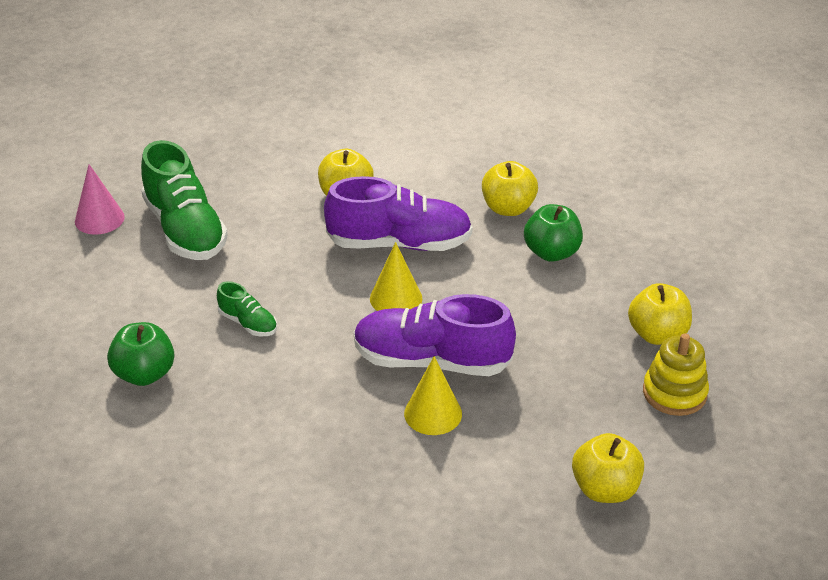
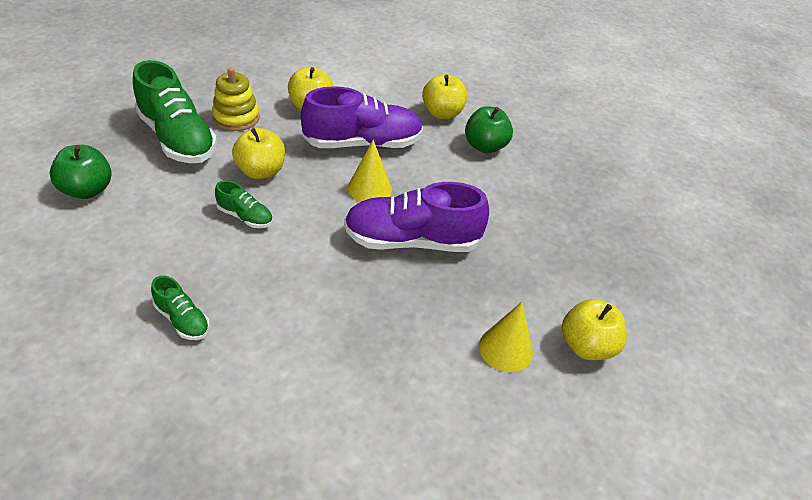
camera: 15 degrees left, 5 degrees up
(99, 219) = (98, 132): pink cone -> none
(144, 374) = (154, 270): green apple -> green apple (87, 190)
(168, 427) = (182, 320): none -> green shoe
(433, 413) = (424, 288): yellow cone -> yellow cone (505, 349)
(657, 334) = (585, 208): yellow apple -> yellow apple (261, 171)
(674, 393) = (614, 255): yellow stacking toy -> yellow stacking toy (236, 118)

